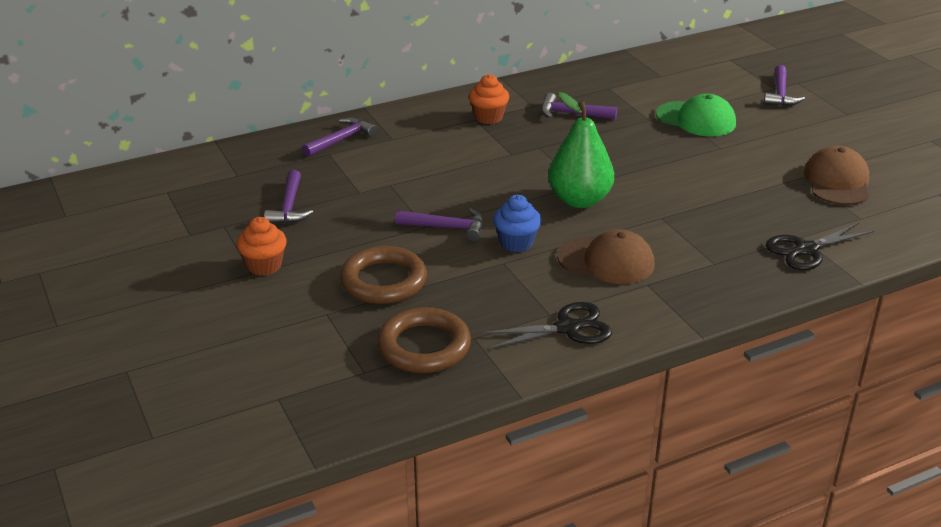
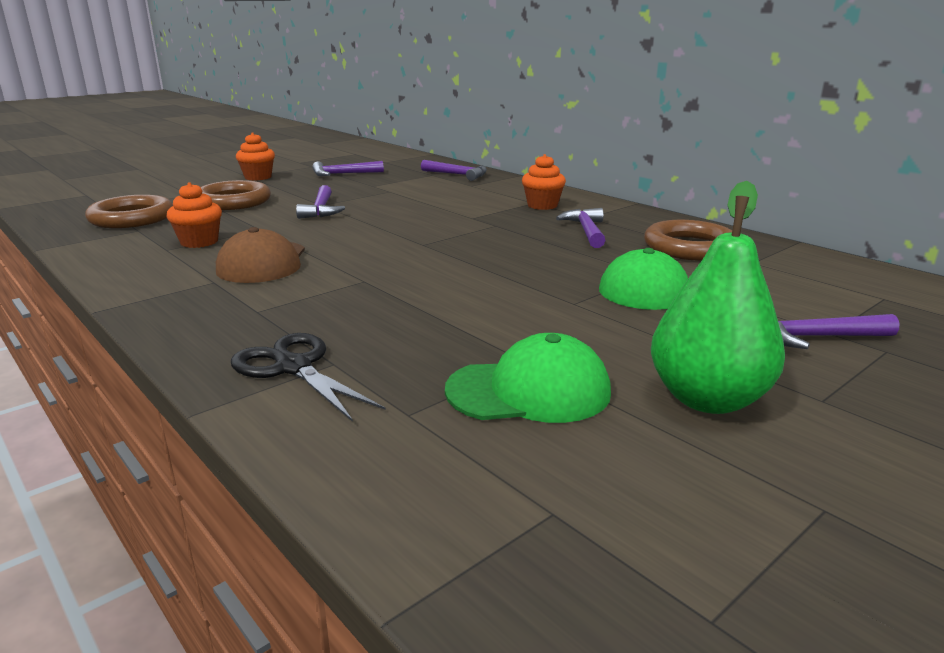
camera: 75 degrees right, 10 degrees down
(516, 243) = (297, 230): blue cupcake -> none
(534, 296) = (199, 242): none -> orange cupcake
(567, 328) = (139, 256): black scissors -> none
(579, 200) = (389, 245): green pear -> green pear (708, 399)
(625, 87) = (689, 247): none -> brown ring
(837, 182) = (529, 391): brown cap -> green cap

